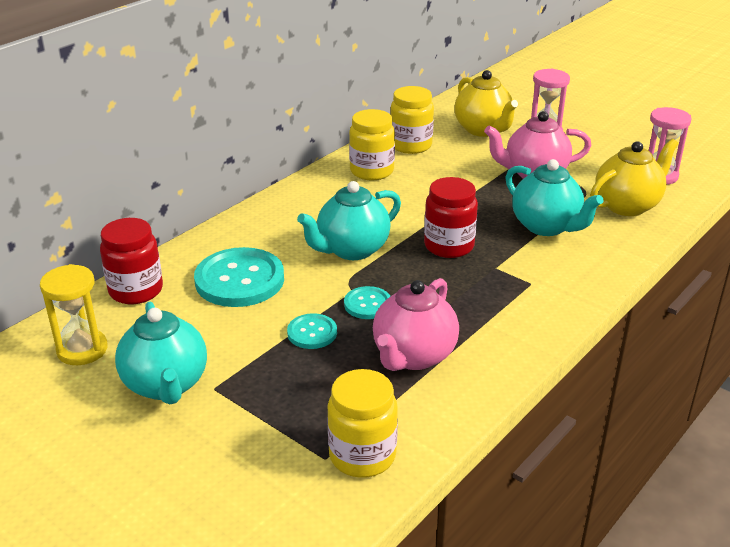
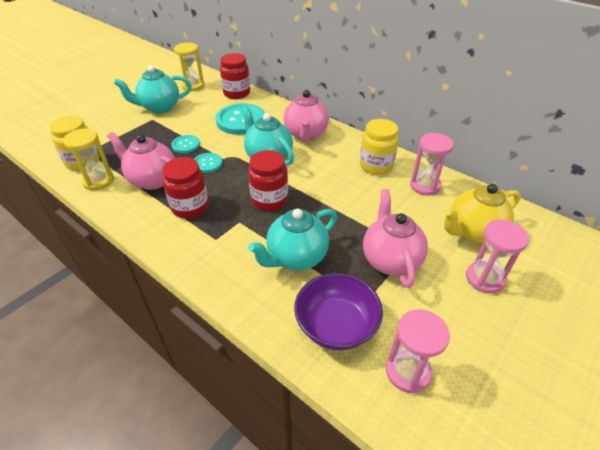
camera: 90 degrees right, 10 degrees up
(291, 219) = (306, 134): none -> pink teapot
(411, 145) = (425, 186): yellow jar -> pink hourglass
(420, 419) = (98, 181): none -> yellow hourglass
(474, 310) = (190, 207): none -> red jar
(627, 205) = (336, 326): yellow teapot -> purple bowl

